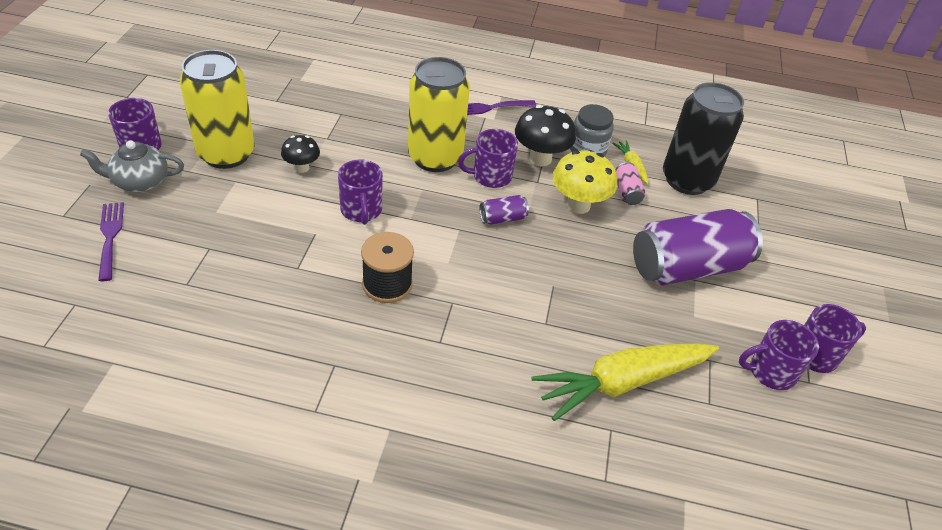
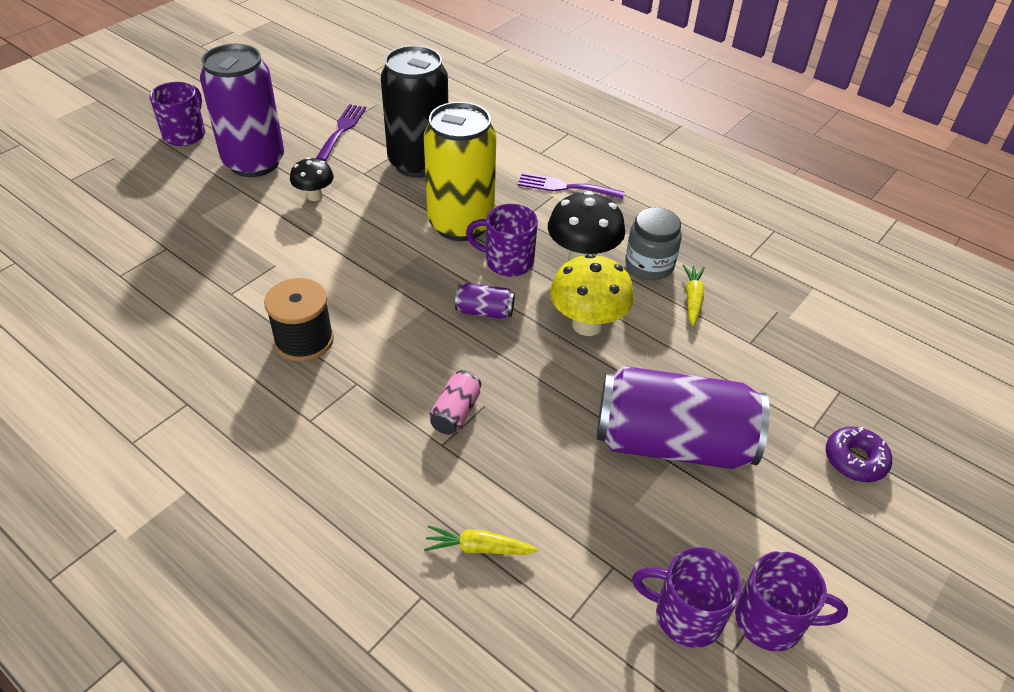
camera: 30 degrees right, 0 degrees up
(110, 236) = (92, 210): purple fork -> purple fork (342, 130)
(140, 182) = (157, 167): grey teapot -> none
(226, 154) = (254, 162): yellow can -> purple can
(361, 211) = (339, 256): purple mug -> none
(622, 383) = (478, 548): yellow carrot -> yellow carrot, size x0.43
(627, 192) = (662, 328): pink can -> pink can (455, 412)
(687, 180) = (755, 338): black can -> black can (419, 163)
(794, 239) = (855, 460): none -> purple donut

